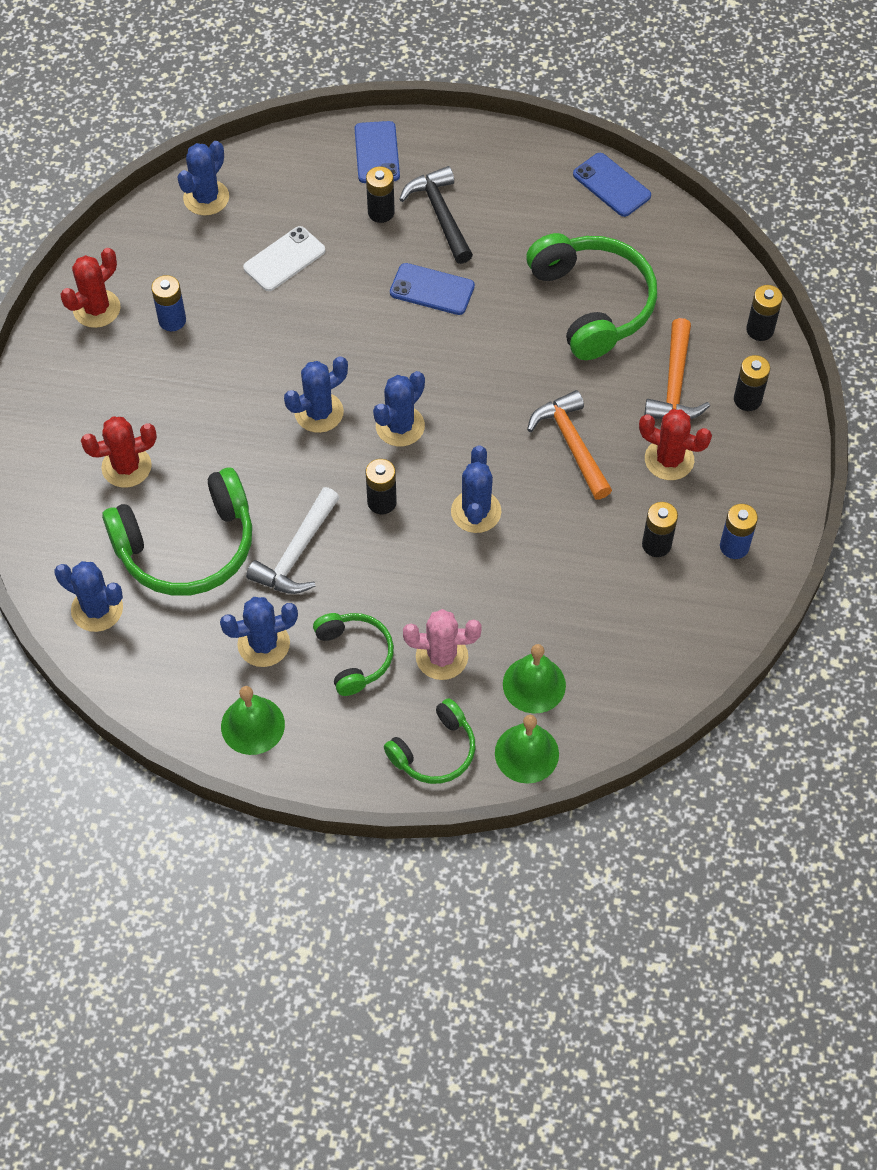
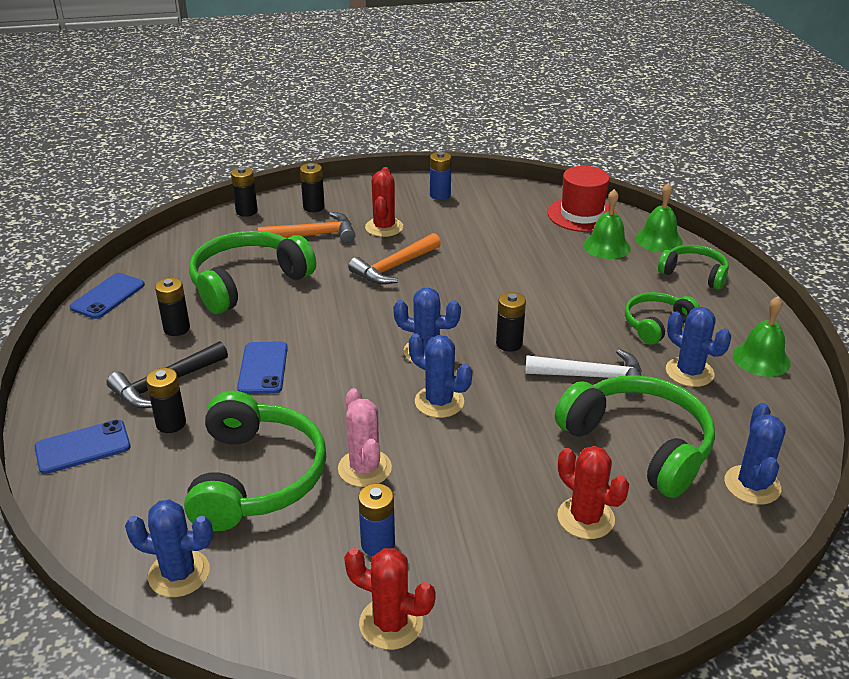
camera: 110 degrees left, 25 degrees down
(284, 259) = (257, 477): white phone -> green headphones
(442, 657) = (620, 286): pink cactus -> pink cactus (364, 468)
(476, 511) = (485, 297): blue cactus -> none
(623, 692) = (582, 215): none -> red hat
(656, 544) = (459, 221): black battery -> black battery (177, 328)

